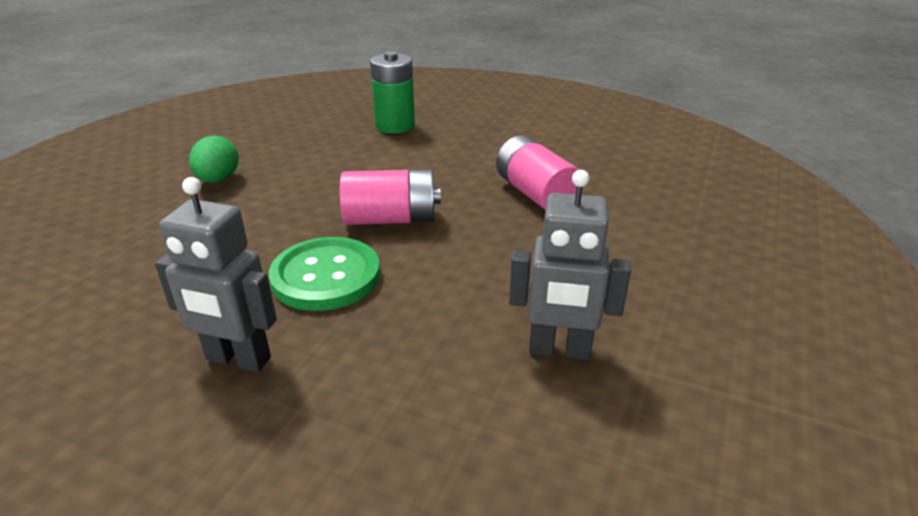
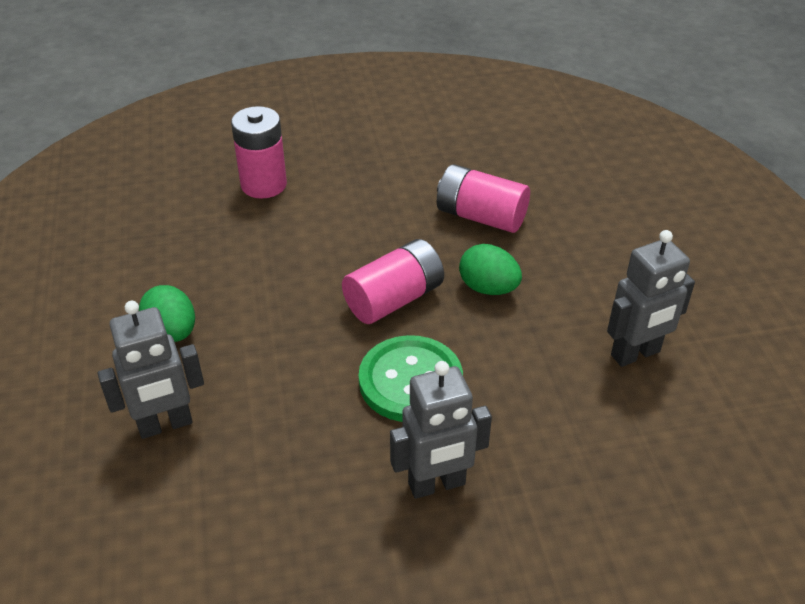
camera: 35 degrees left, 10 degrees up
(132, 227) = (165, 425): none -> grey robot
(395, 126) = (264, 185): green battery -> pink battery
(478, 242) = (488, 288): none -> green egg

